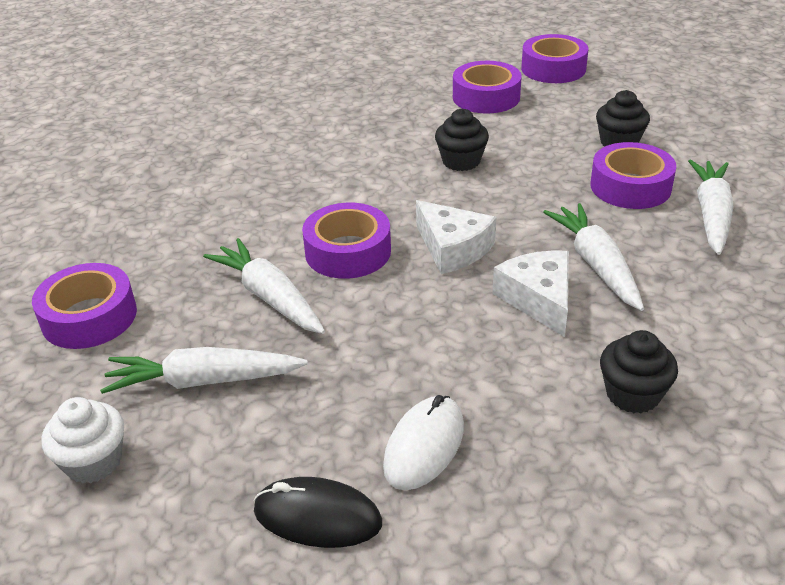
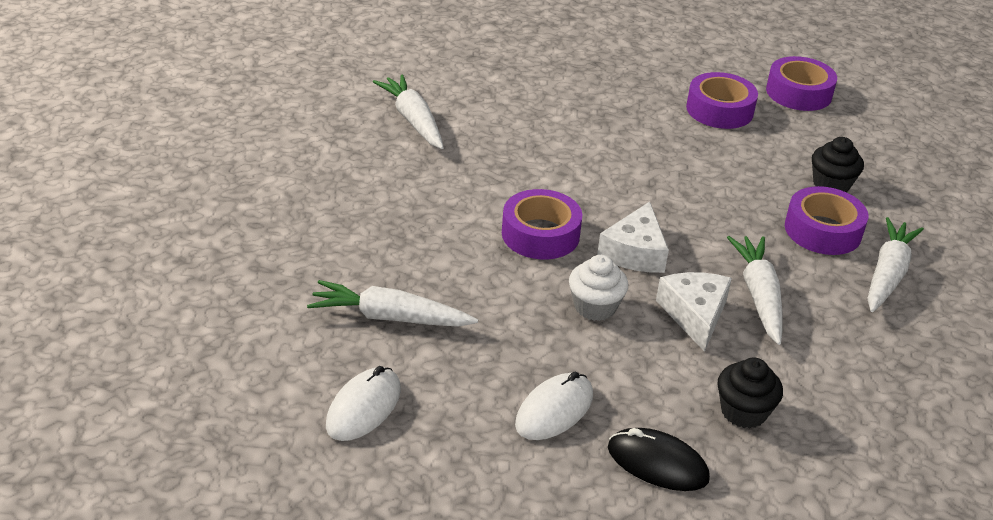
camera: 10 degrees right, 0 degrees up
(89, 317) = (307, 242): purple tape -> none
(93, 461) = (291, 360): white cupcake -> white cupcake (595, 307)
(196, 501) = (364, 407): none -> white mouse
(269, 297) = (461, 259): white carrot -> white carrot (413, 120)
(317, 517) = (454, 442): black mouse -> black mouse (657, 463)
(453, 248) = (635, 252): white cheese -> white cheese turned 45 degrees clockwise
(461, 161) = (671, 171): black cupcake -> none

